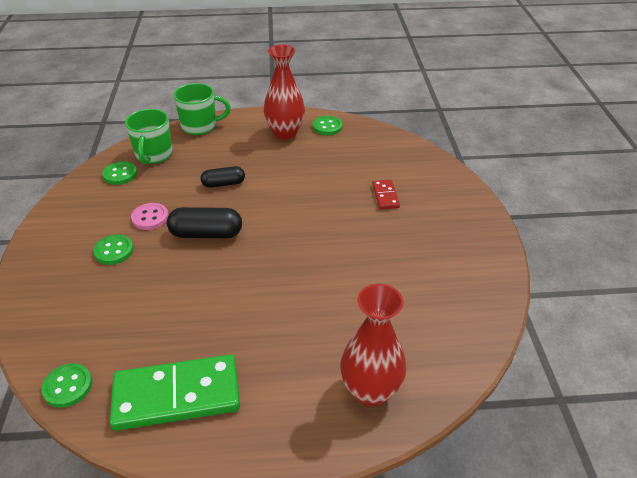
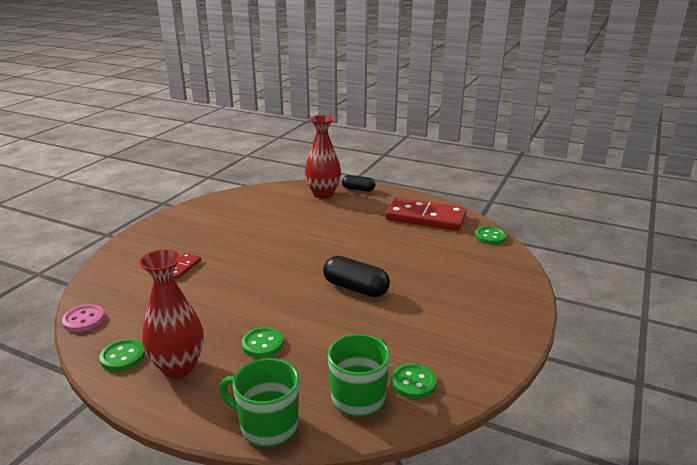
camera: 150 degrees left, 15 degrees down
(114, 251) = (443, 300): green button -> green button (262, 344)
(150, 217) = (399, 318): pink button -> pink button (84, 320)
(177, 395) = (425, 217): green domino -> red domino
(223, 184) = (305, 327): black capsule -> black capsule (358, 189)

